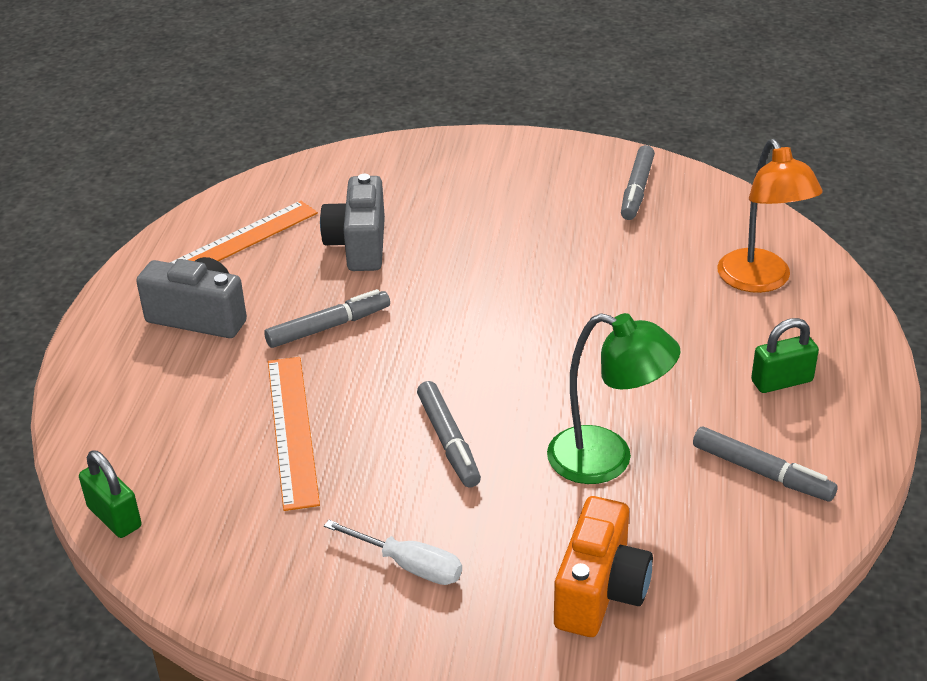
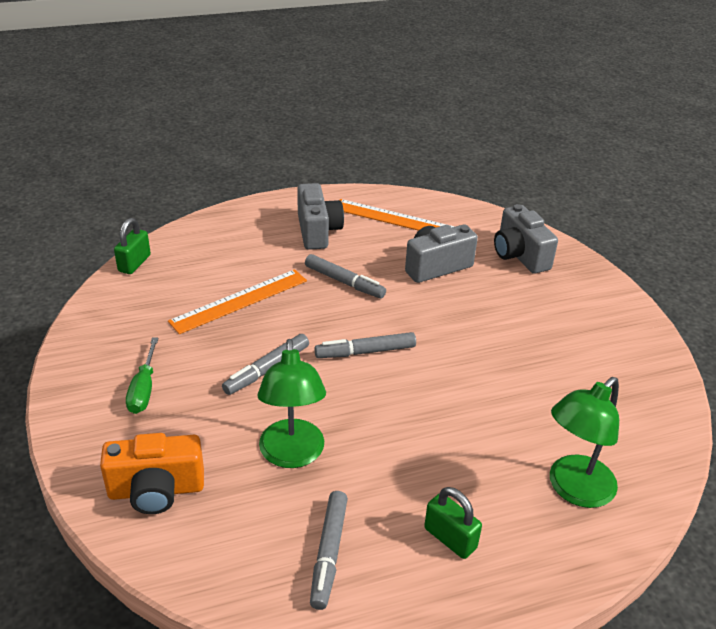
camera: 60 degrees right, 0 degrees up
(390, 179) = (519, 255): none -> grey camera
(409, 565) = (144, 389): white screwdriver -> green screwdriver
(636, 190) = (627, 379): grey marker -> grey marker (365, 352)
(760, 281) = (573, 489): orange lamp -> green lamp

